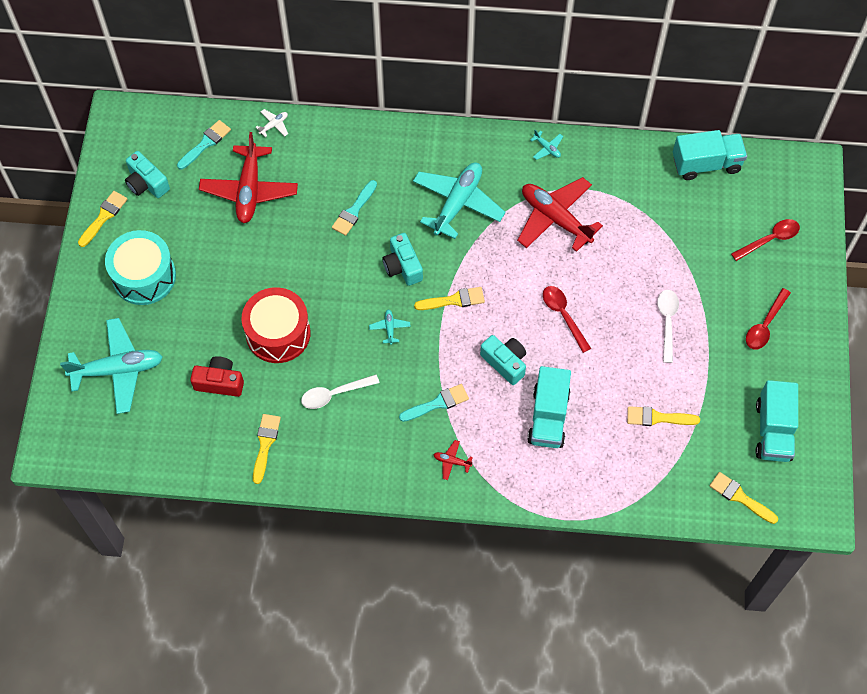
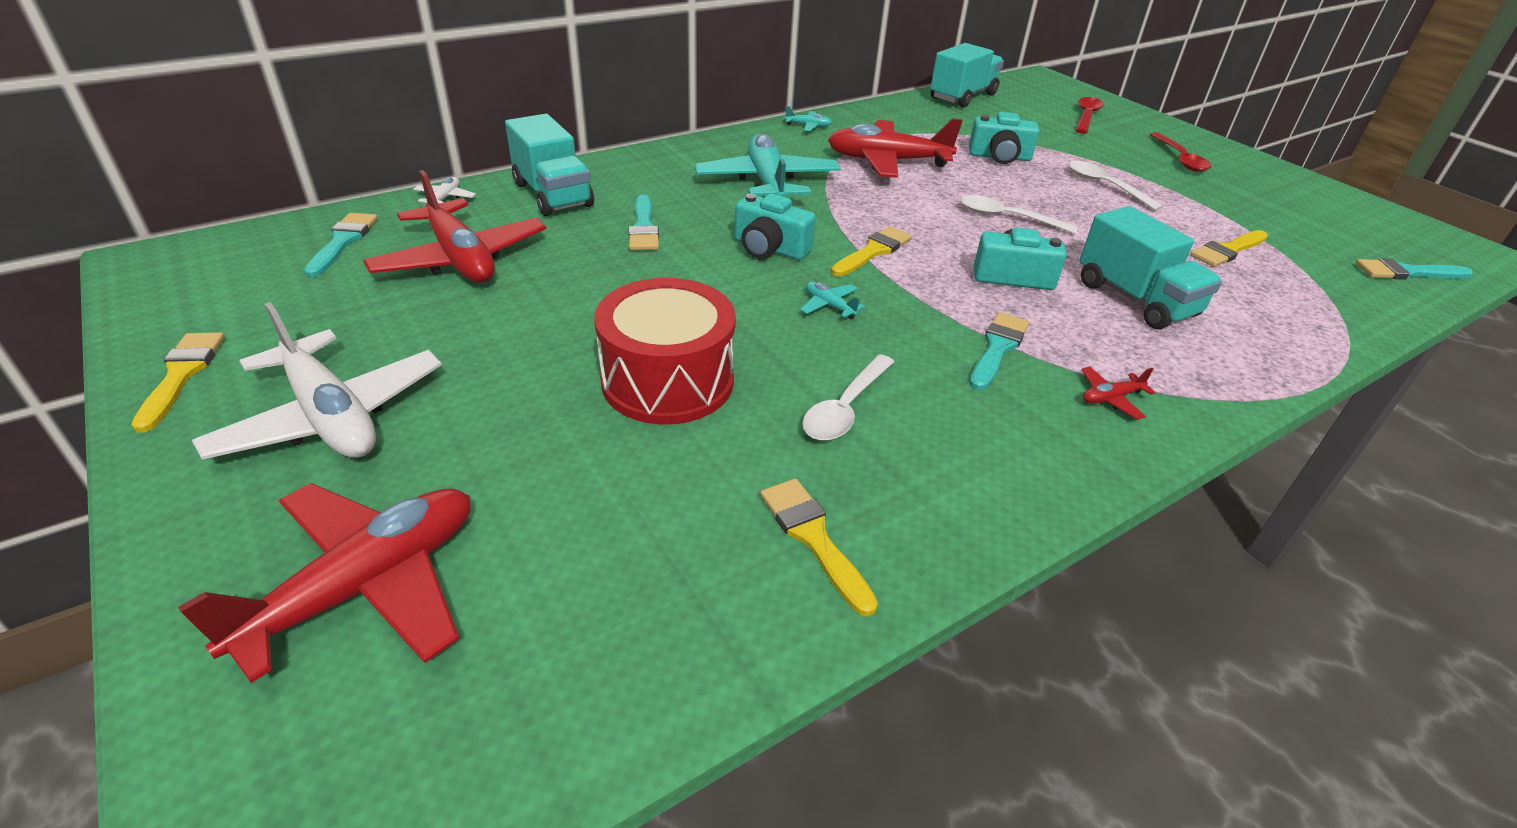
camera: 40 degrees left, 25 degrees down
(118, 370) = (365, 586): turquoise plane -> red plane
(144, 276) = (330, 416): turquoise drum -> white plane
(147, 183) = (256, 309): turquoise camera -> turquoise camera (999, 157)
(219, 382) = (625, 492): red camera -> none
(563, 315) = (1007, 218): red spoon -> white spoon
(740, 497) = (1407, 272): yellow brush -> turquoise brush
(773, 431) = (1325, 216): turquoise truck -> turquoise truck (553, 195)

